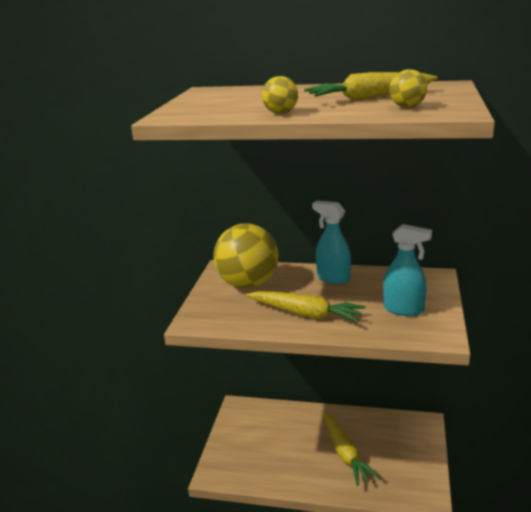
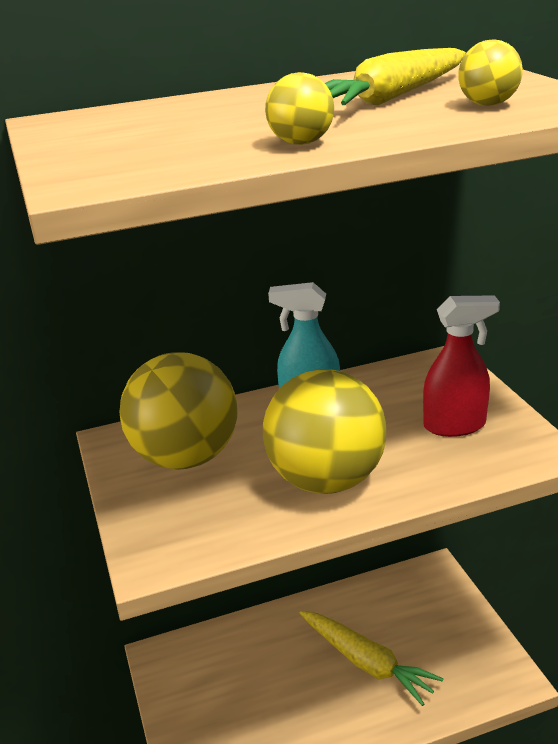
camera: 30 degrees left, 5 degrees up
(305, 314) = (326, 480): yellow carrot -> yellow ball
(403, 309) = (455, 425): turquoise spray bottle -> red spray bottle

